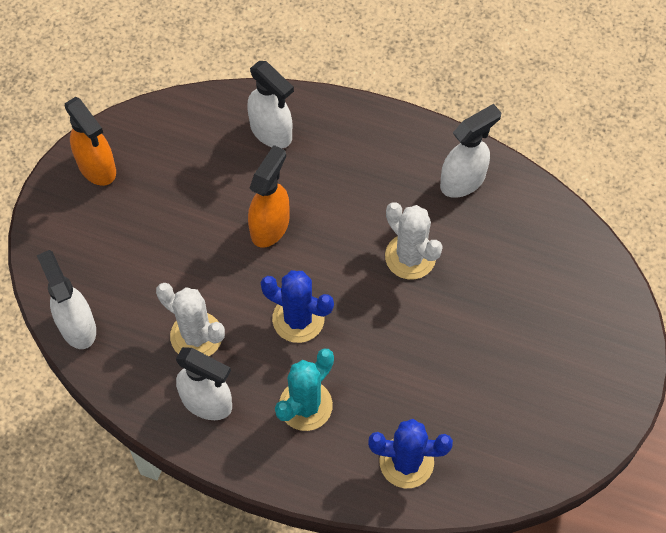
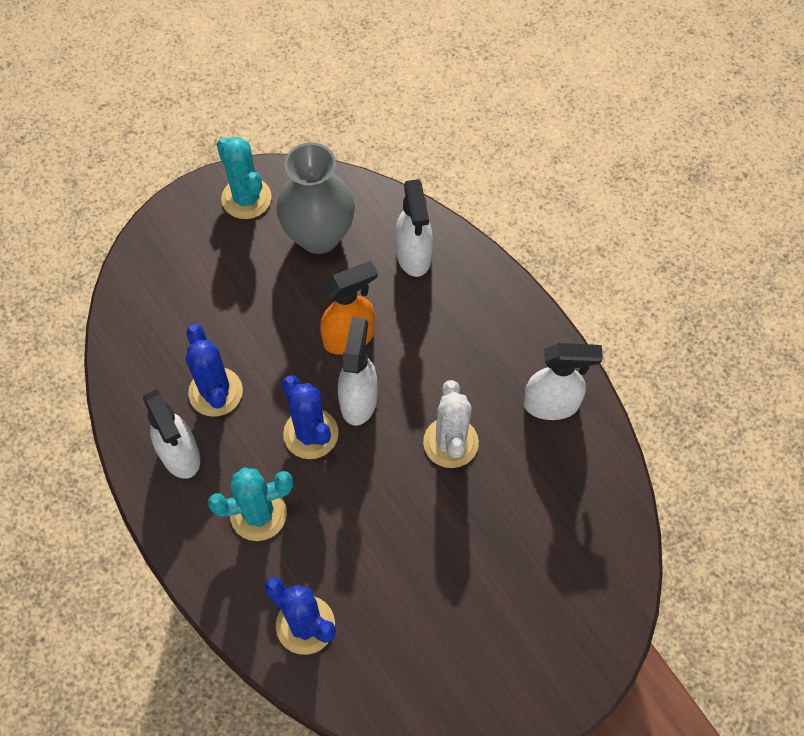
camera: 35 degrees right, 0 degrees up
(77, 326) = (128, 320): white spray bottle -> white spray bottle (358, 400)
(97, 167) = (246, 198): orange spray bottle -> turquoise cactus
(182, 162) = (319, 236): none -> grey vase
(196, 336) = (215, 392): white cactus -> blue cactus

